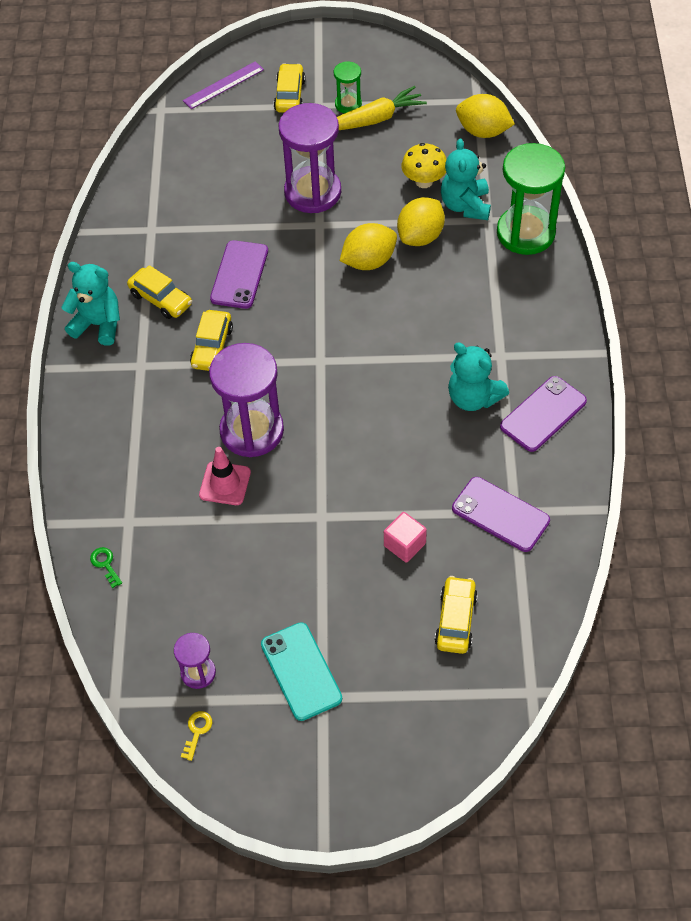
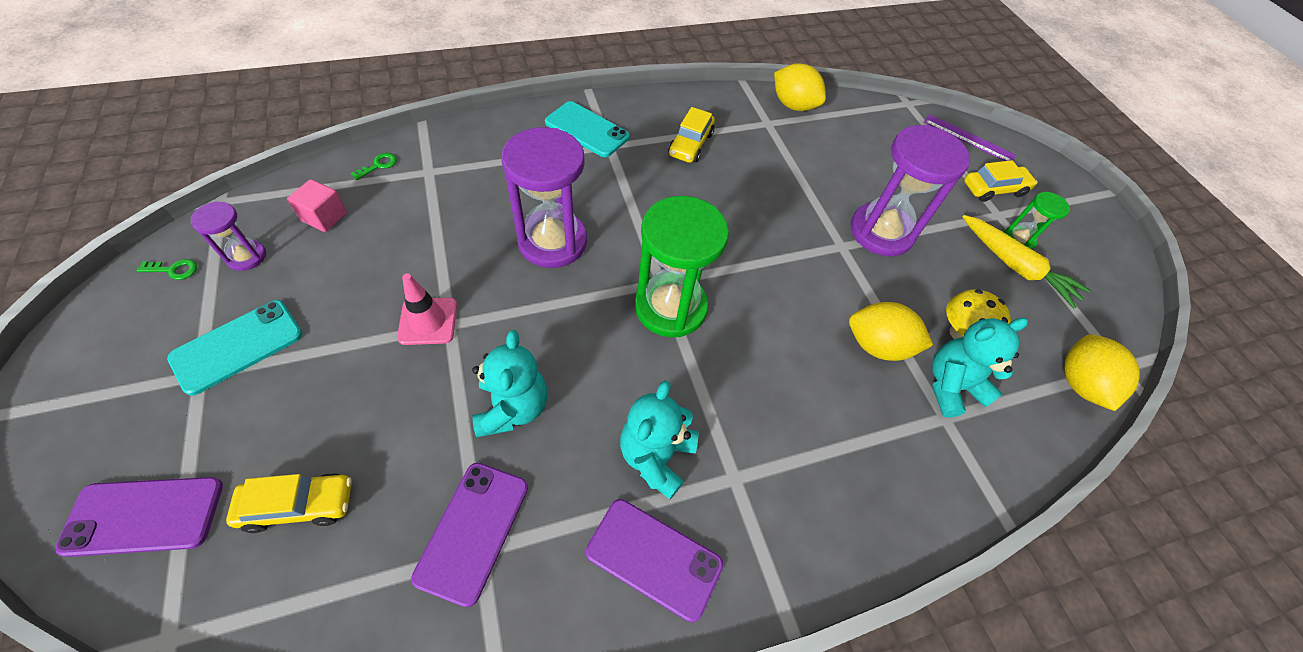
camera: 65 degrees right, 0 degrees up
(98, 324) = (646, 110): turquoise teddy bear -> turquoise teddy bear (512, 408)
(111, 380) = (587, 130): none -> turquoise phone
(197, 731) = (173, 270): yellow key -> green key
(212, 347) = (648, 191): yellow car -> none
(225, 483) = (482, 233): pink traffic cone -> pink traffic cone (428, 321)
(239, 275) = (745, 194): purple phone -> purple phone (144, 516)
(369, 261) = (815, 301): yellow lemon -> yellow lemon (793, 105)
(404, 544) = (416, 419): pink cube -> pink cube (324, 217)
(525, 233) = (950, 470): green hourglass -> green hourglass (670, 307)

